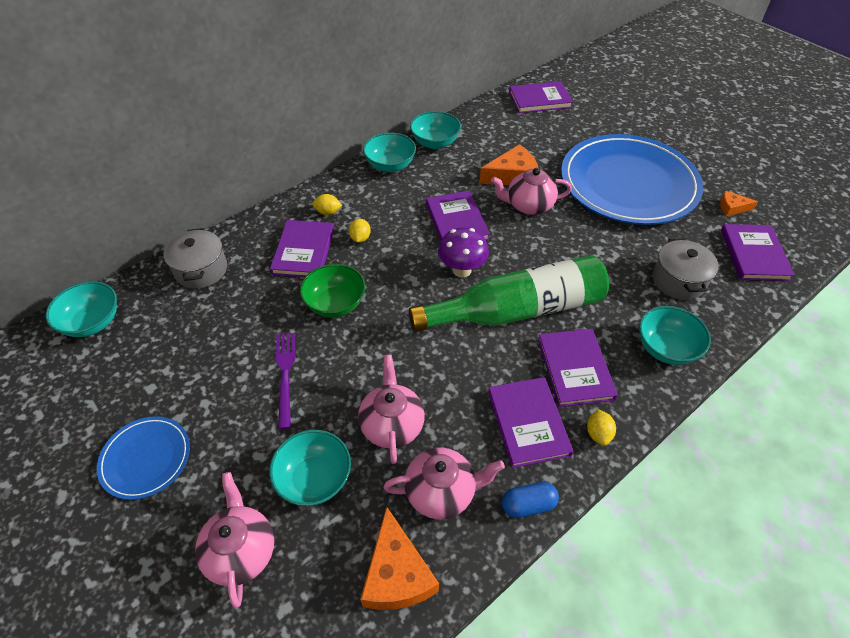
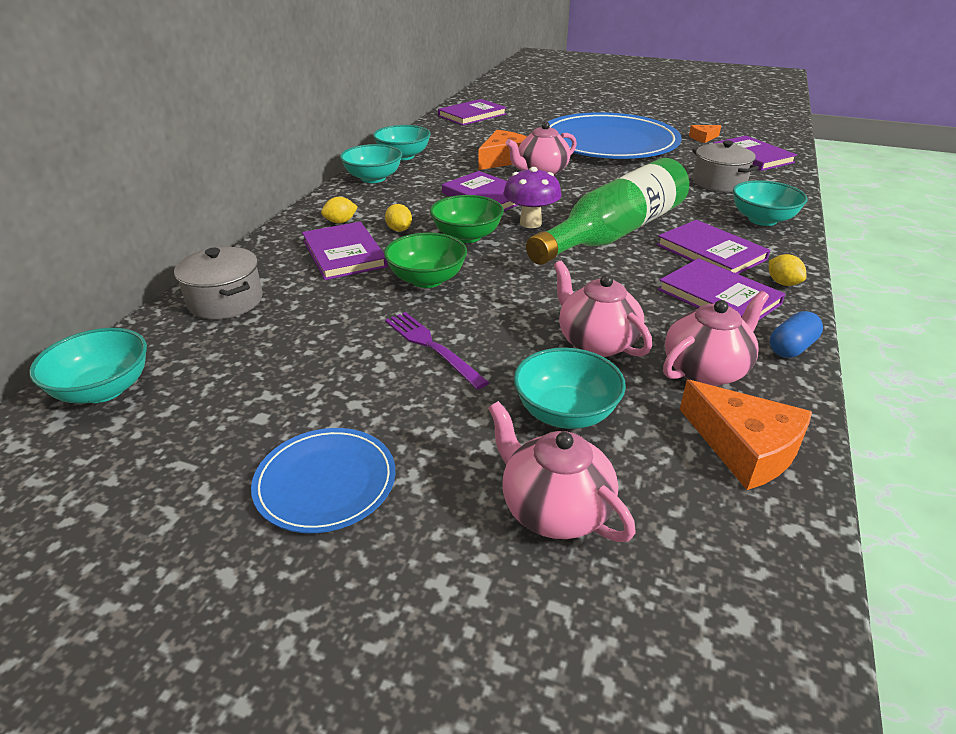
camera: 30 degrees left, 15 degrees down
(401, 266) = (467, 236): none -> green bowl

